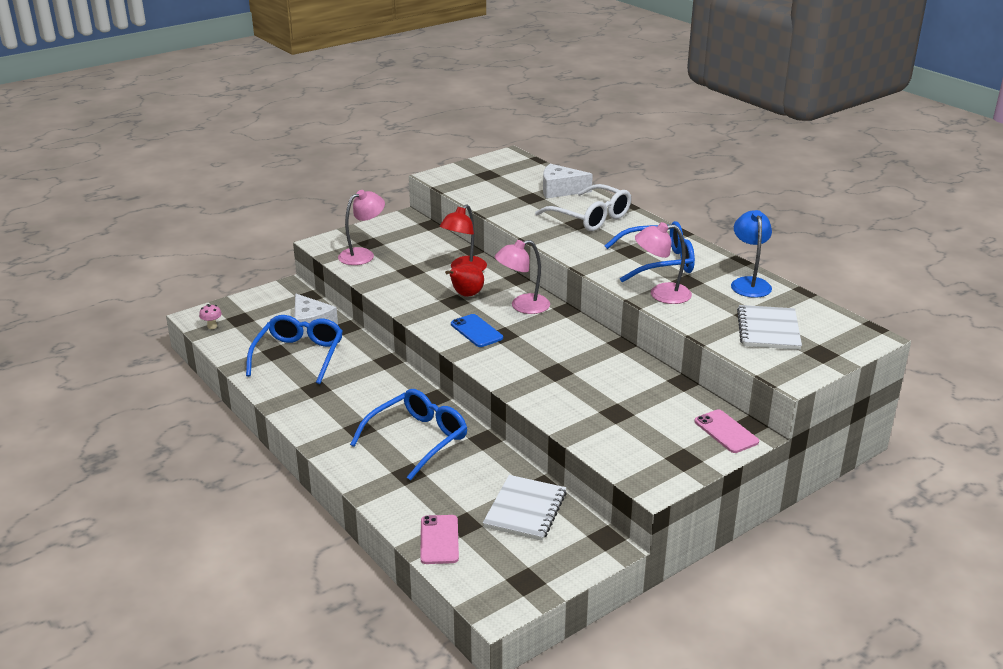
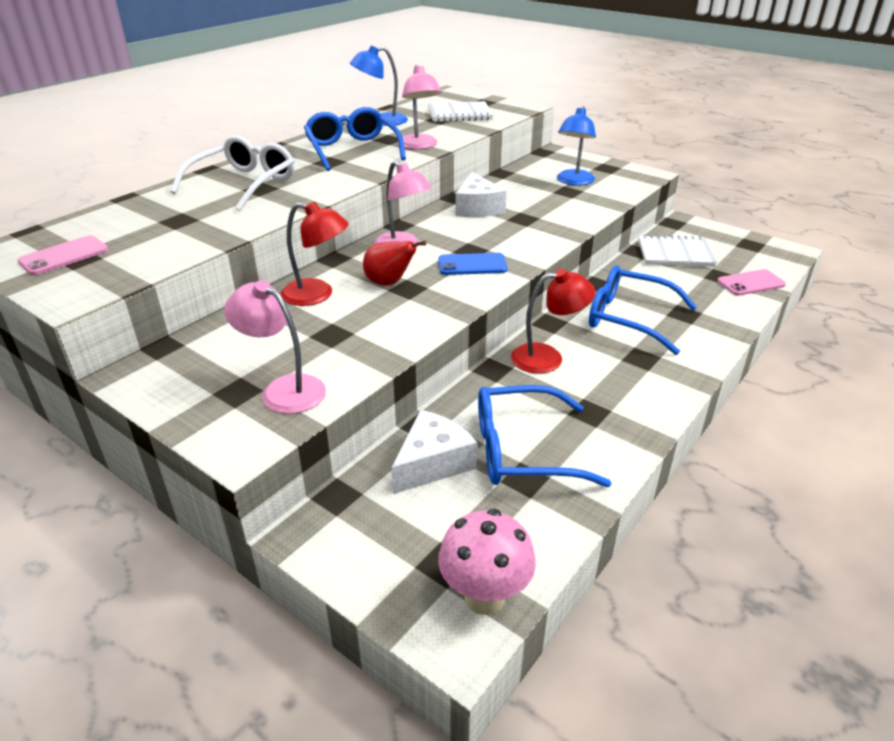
camera: 105 degrees left, 5 degrees up
(212, 326) = (484, 597): pink mushroom -> pink mushroom, size x2.10
(386, 386) = (547, 358): none -> red lamp
(476, 331) = (472, 265): blue phone -> blue phone turned 45 degrees clockwise
(560, 190) = (154, 206): white cheese -> white cheese (477, 208)
(644, 423) = (573, 181): none -> blue lamp
(726, 432) = (559, 158): pink phone -> pink phone (64, 256)

